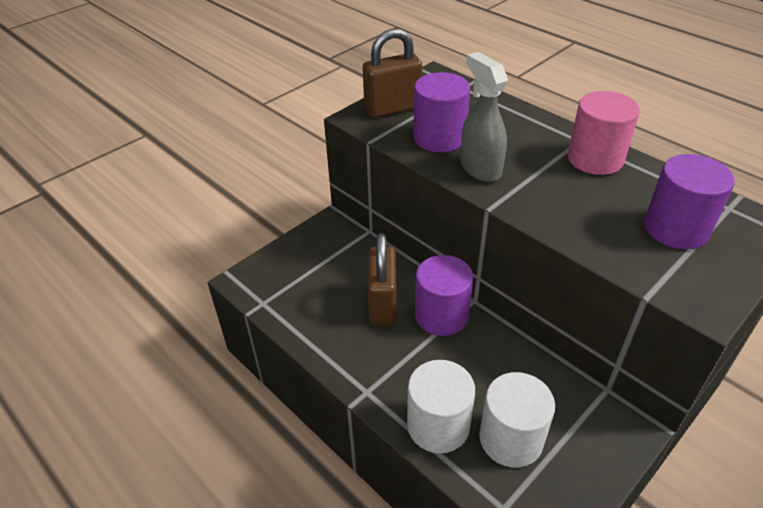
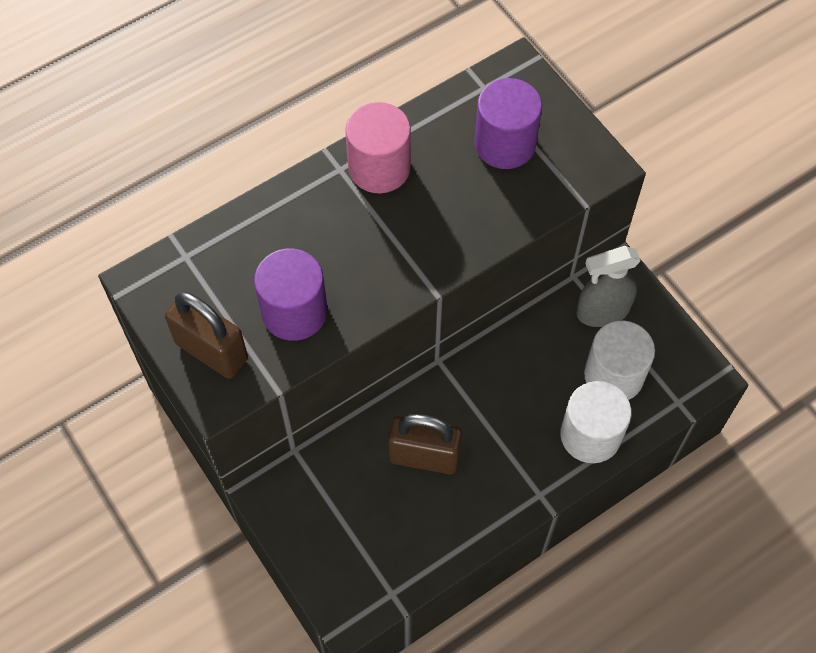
camera: 80 degrees left, 20 degrees up
(392, 108) = (211, 351): brown padlock -> brown padlock turned 45 degrees counterclockwise
(441, 315) = (454, 399): purple cylinder -> none
(480, 168) = (366, 284): grey spray bottle -> grey spray bottle (602, 311)

